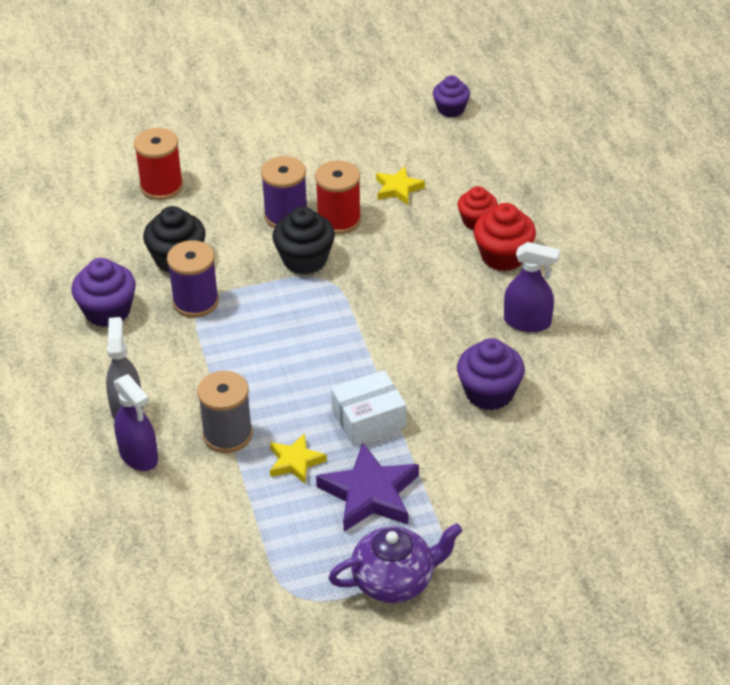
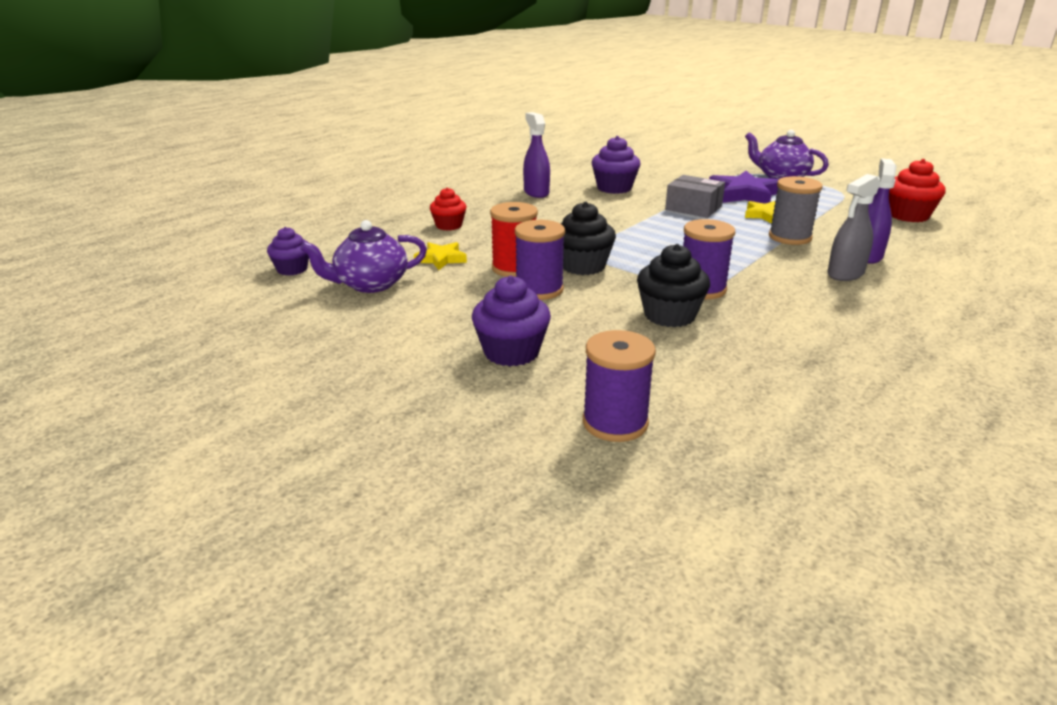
camera: 125 degrees left, 15 degrees down
(95, 169) = (615, 423): none -> purple spool
(107, 311) = (783, 321): purple cupcake -> purple cupcake (511, 352)
(161, 186) = (584, 365): red spool -> none
(368, 418) = (693, 208): white box -> grey box
(382, 138) = (370, 284): none -> purple teapot
(503, 256) = (479, 211): red cupcake -> red cupcake (908, 215)

